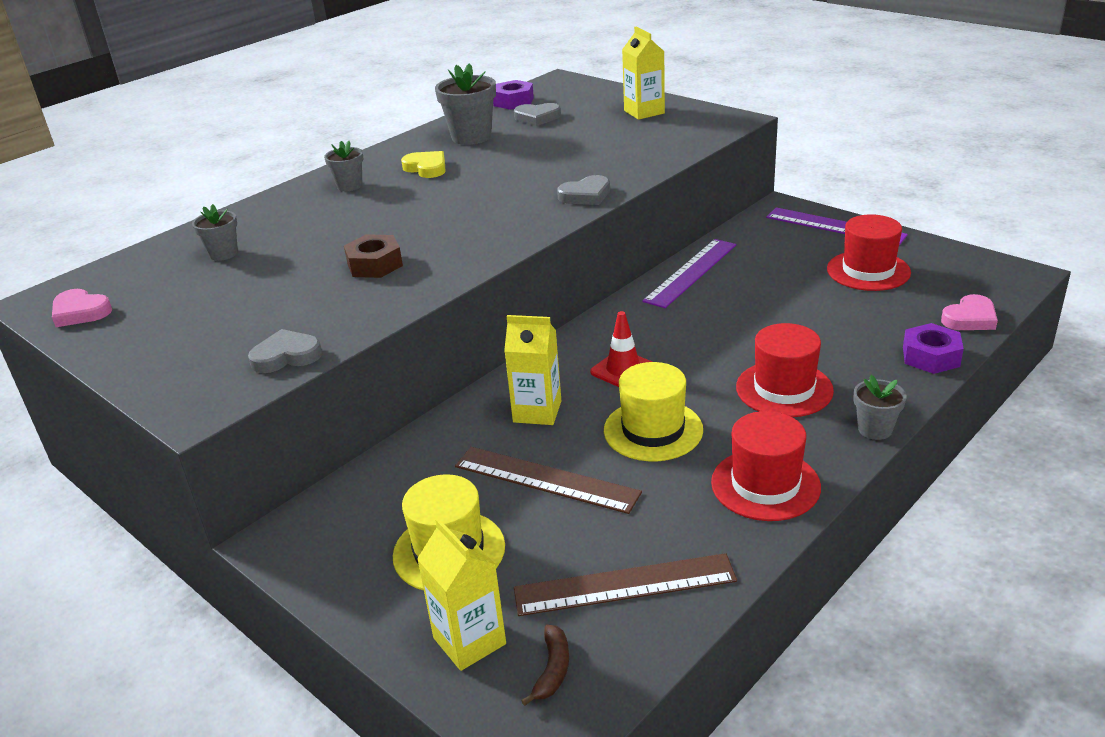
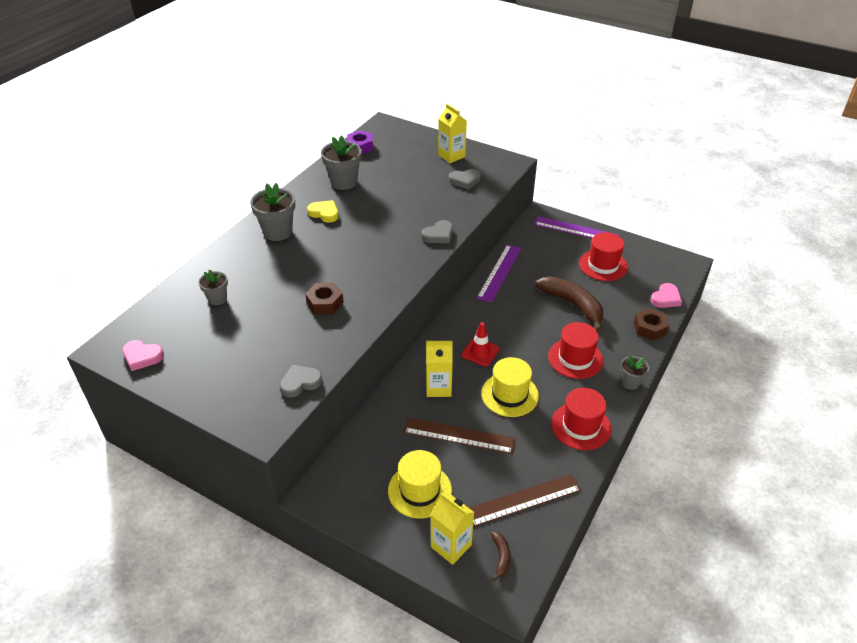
camera: 15 degrees left, 10 degrees up
(349, 186) = (278, 232): grey flower pot -> grey flower pot, size x1.71
(537, 118) = (382, 162): grey heart -> grey heart (465, 180)
(800, 318) = (572, 305): none -> brown banana
(931, 357) = (650, 328): purple nut -> brown nut

